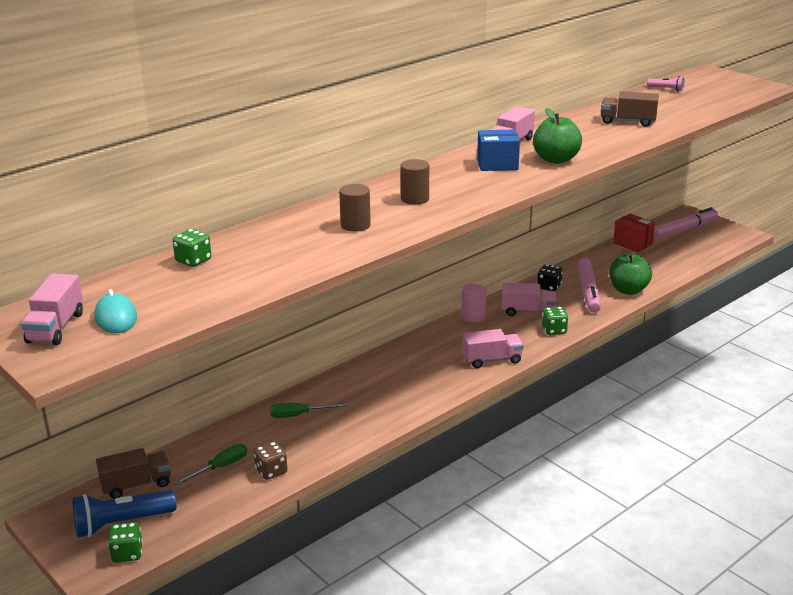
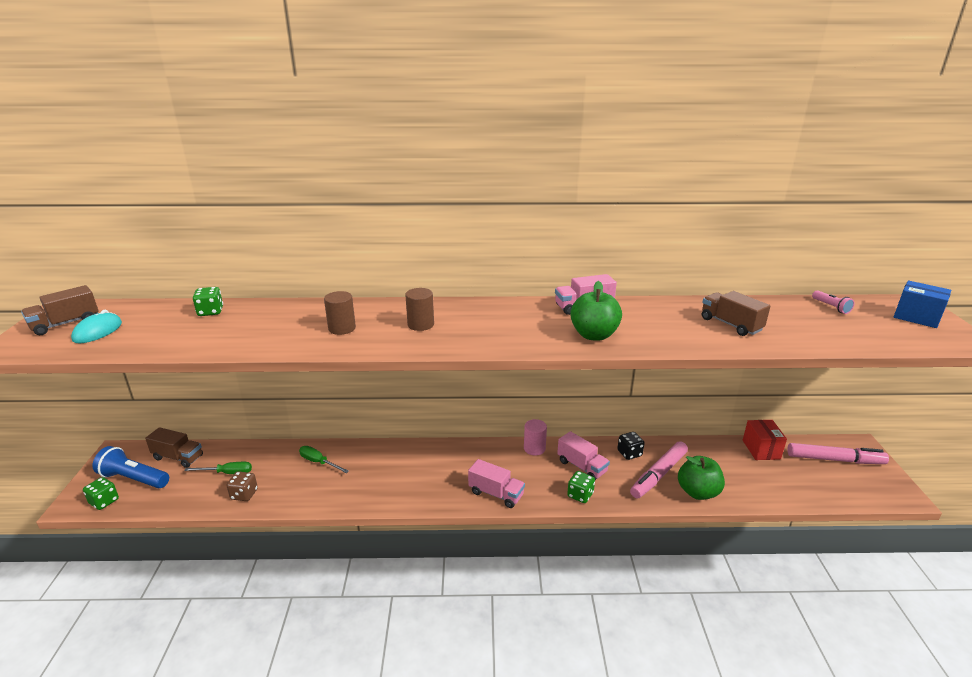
camera: 40 degrees right, 0 degrees up
(56, 328) = (65, 324): pink truck -> brown truck
(497, 164) = (537, 321): blue box -> blue box (916, 317)

